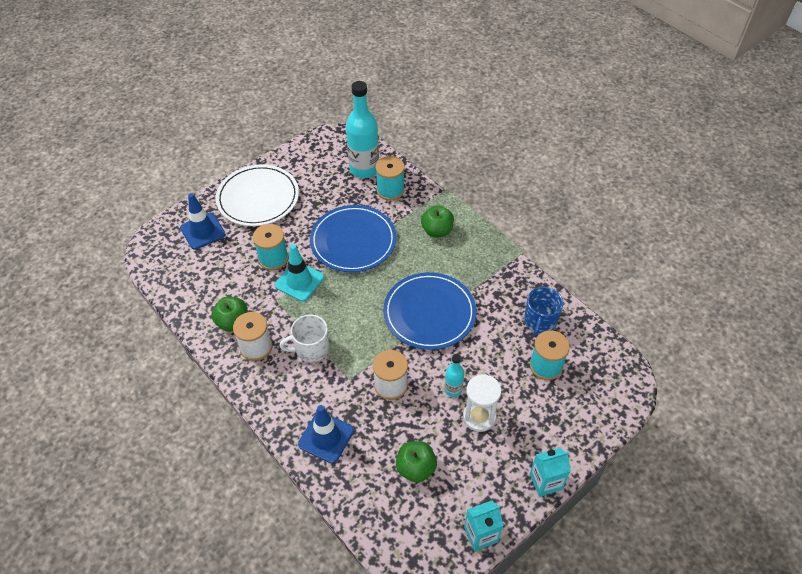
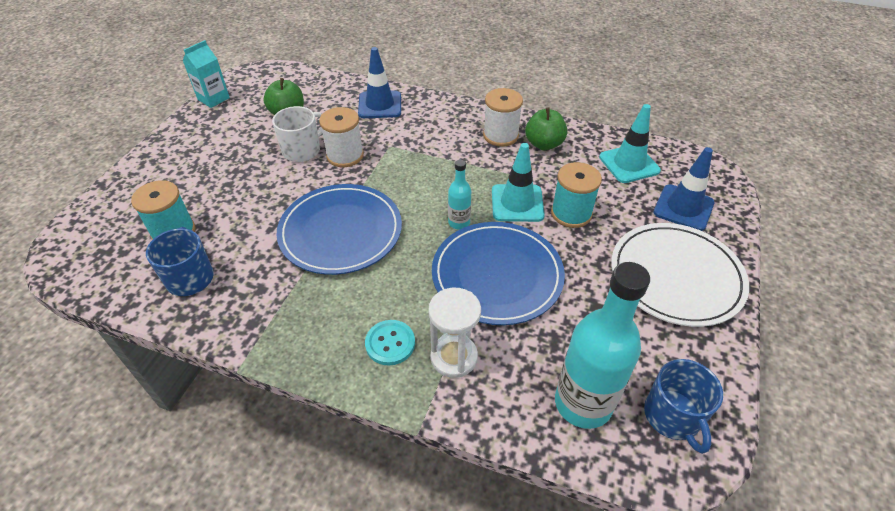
camera: 150 degrees right, 5 degrees down
(195, 276) = (629, 164): none -> turquoise traffic cone
(311, 349) = (447, 153): white mug -> white mug (302, 150)
(331, 149) = (673, 416): none -> blue mug
(390, 190) = (508, 381): turquoise spool -> none
(437, 231) = (390, 343): green apple -> turquoise button
(453, 389) = (277, 174): turquoise bottle -> turquoise bottle (459, 222)
(479, 417) = (241, 164): white hourglass -> white hourglass (454, 357)
(545, 482) = (160, 143): turquoise carton -> none

